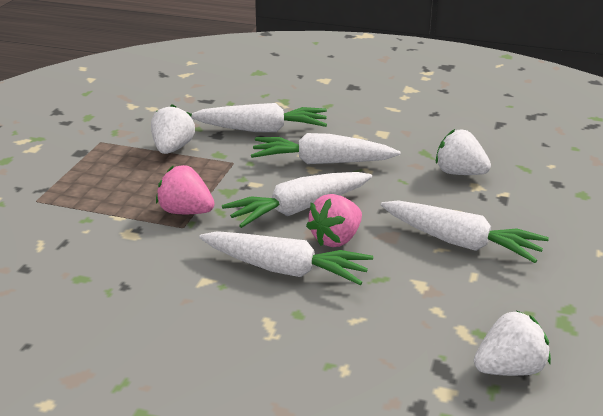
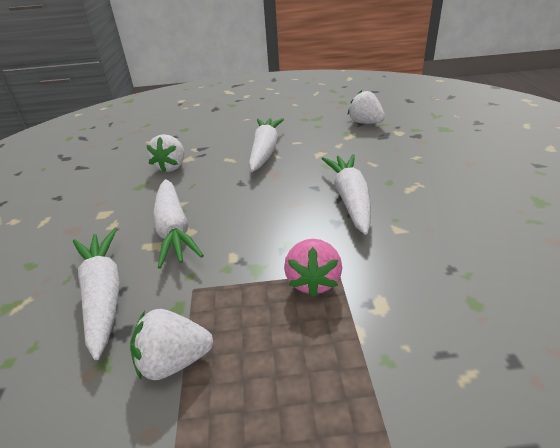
camera: 110 degrees left, 5 degrees up
(298, 209) = (264, 218): white carrot -> none
(336, 239) = (295, 190): pink strawberry -> none

